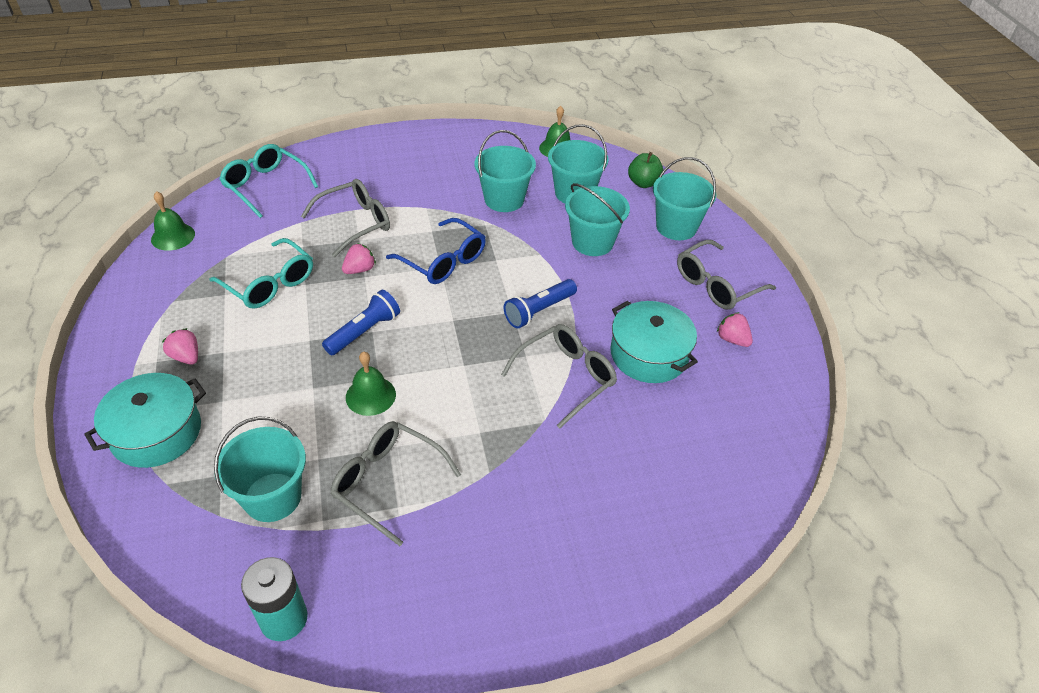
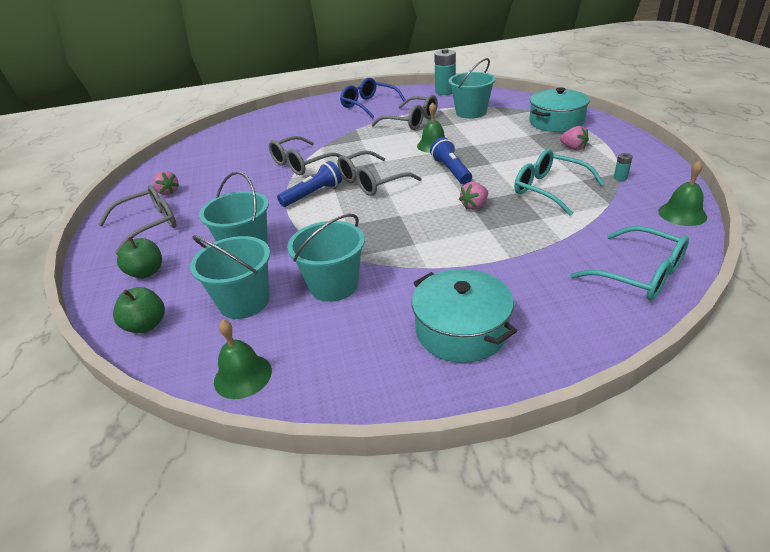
camera: 175 degrees left, 10 degrees down
(181, 292) = (620, 178): none -> turquoise battery
(355, 223) = (500, 244): grey glasses -> grey glasses (371, 182)
(364, 332) = (451, 171): blue flashlight -> blue flashlight turned 120 degrees clockwise
(444, 261) = (397, 219): blue glasses -> blue glasses (368, 105)
(649, 354) = (237, 179): turquoise pot -> turquoise pot (461, 330)
(676, 227) = (146, 272): turquoise bucket -> green apple

